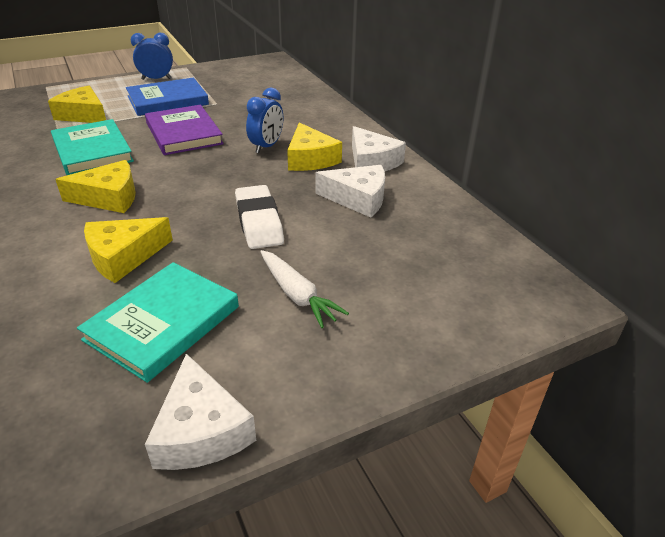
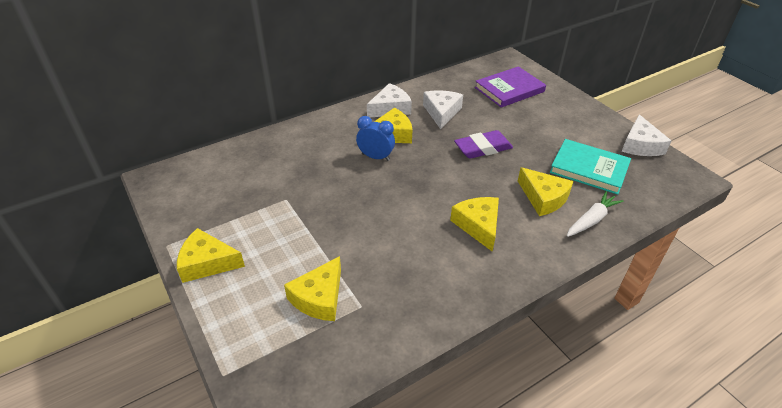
camera: 95 degrees left, 5 degrees up
(92, 151) = (403, 261): turquoise book -> none
(156, 79) = (207, 263): blue clock -> yellow cheese
(167, 100) = (277, 237): blue book -> none
(184, 133) = (357, 208): purple book -> purple book (509, 89)
(201, 430) = (640, 145): white cheese -> white cheese turned 120 degrees clockwise
(259, 222) = (483, 148): white eraser -> purple eraser
(297, 295) = (544, 128): white carrot -> white carrot (591, 220)

